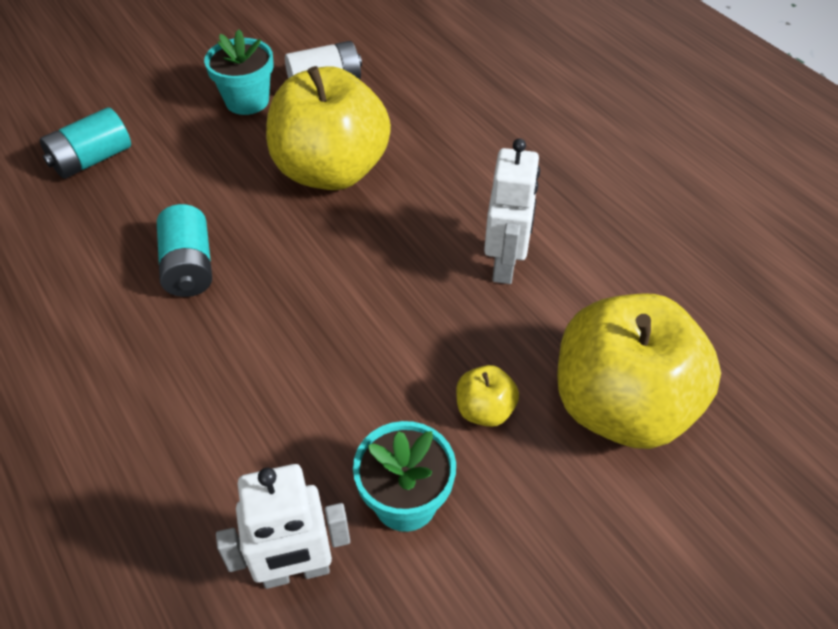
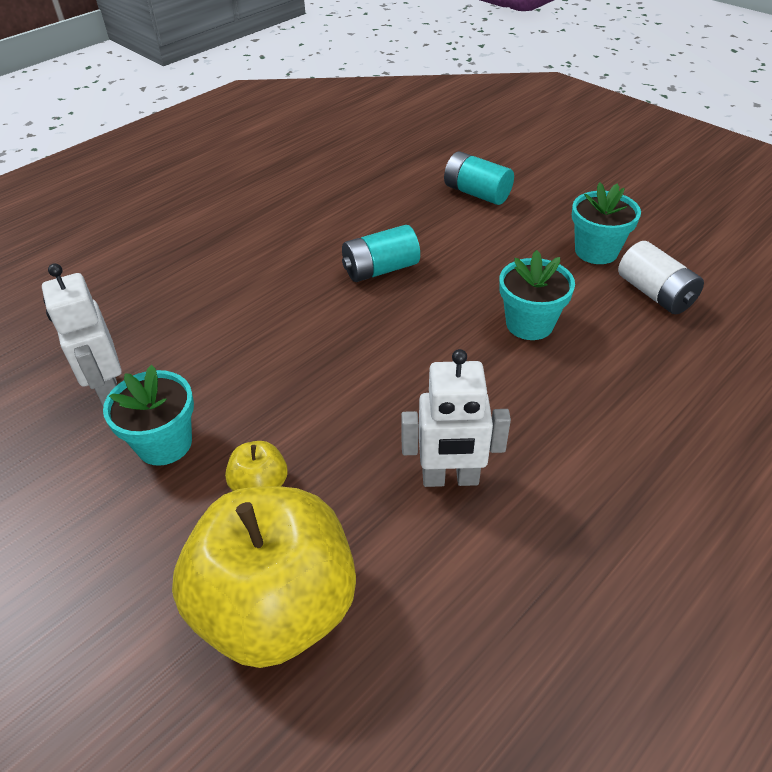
camera: 80 degrees right, 5 degrees down
(331, 171) = (529, 324): yellow apple -> turquoise flower pot

